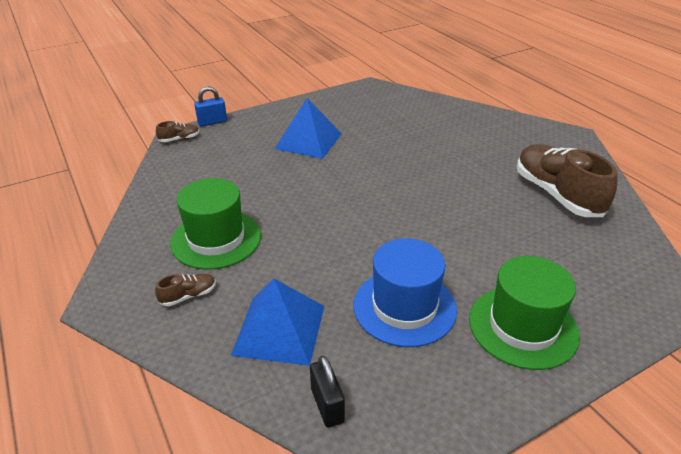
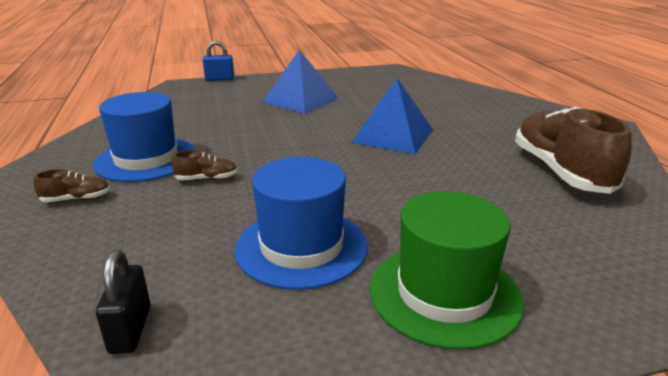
camera: 15 degrees right, 10 degrees down
(179, 139) = (179, 87): brown shoe -> brown shoe (206, 179)
(216, 239) = (146, 159): green hat -> blue hat
(279, 330) = (141, 244): blue pyramid -> blue pyramid (393, 136)

